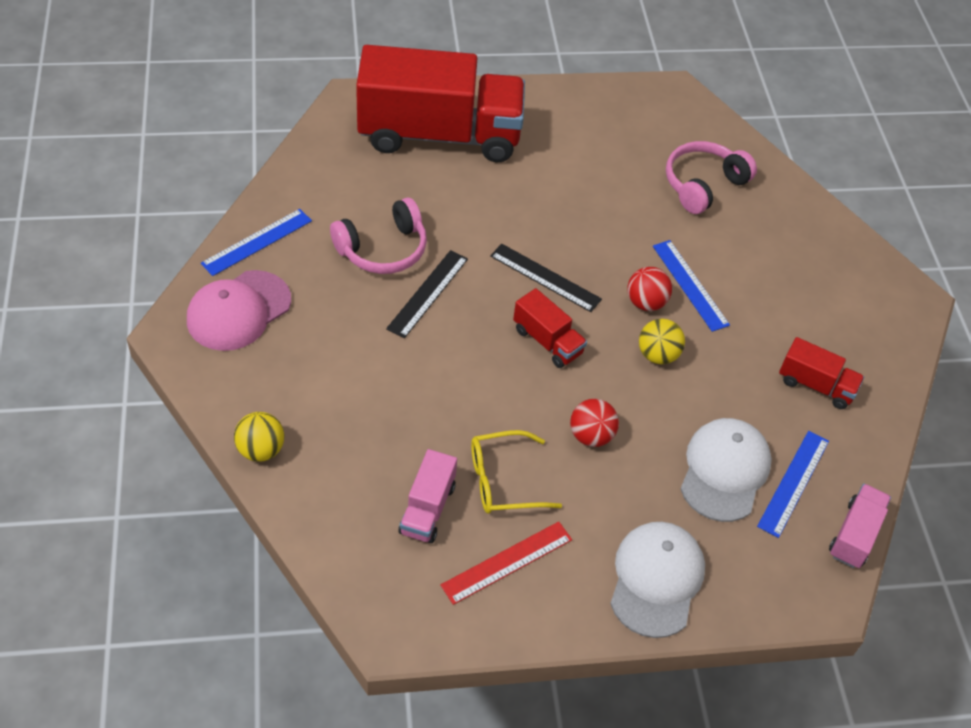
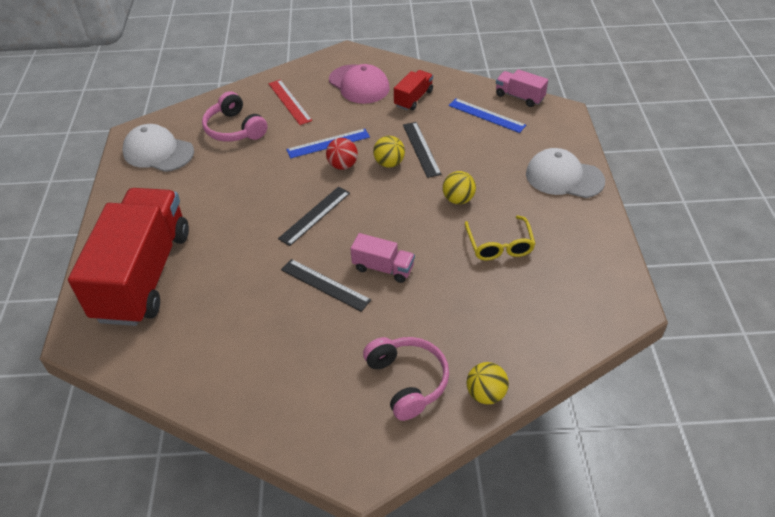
camera: 80 degrees left, 5 degrees down
(238, 311) = (336, 419): pink cap -> pink cap (359, 84)
(257, 242) = (252, 409): blue ruler -> none
(383, 249) = (273, 314): pink headphones -> pink headphones (407, 381)
(427, 509) = (528, 287): pink truck -> pink truck (383, 268)
(507, 562) = (564, 245): red ruler -> red ruler (290, 102)
(547, 341) = (376, 217): red truck -> none
(591, 435) = (458, 199): red ball -> yellow ball
(695, 394) = (421, 149): none -> black ruler
(724, 471) = (481, 142): white cap -> white cap (158, 152)

